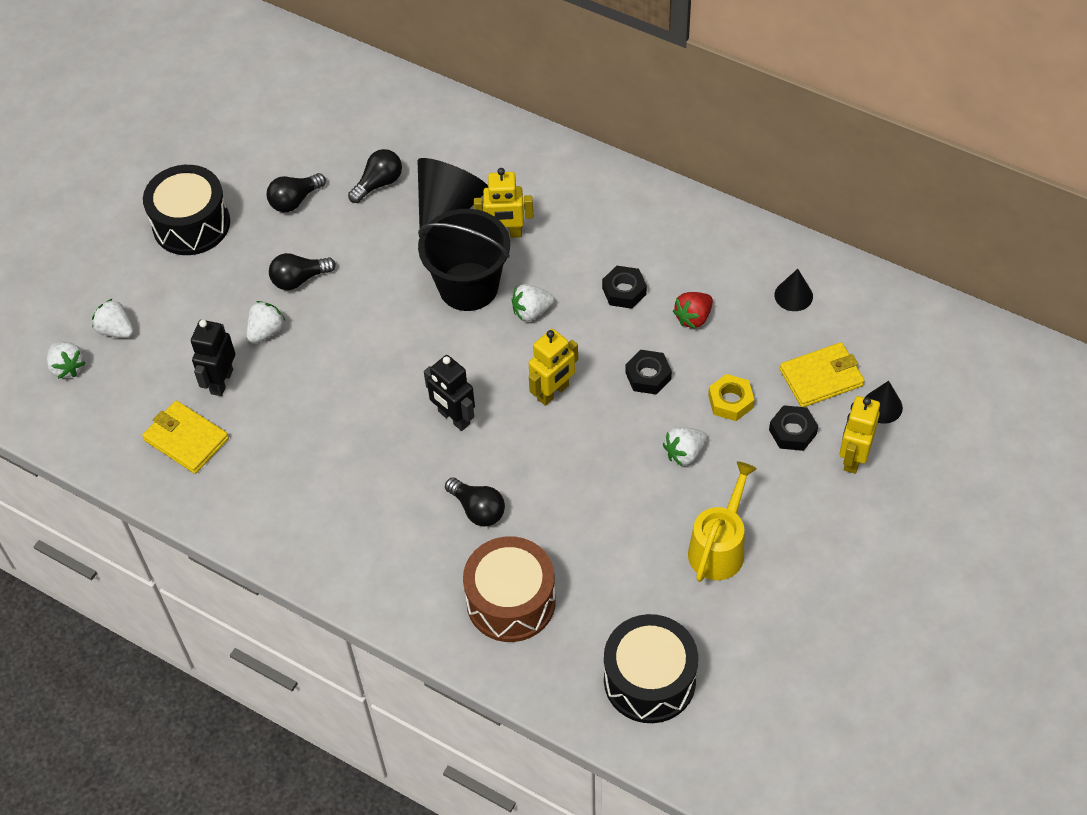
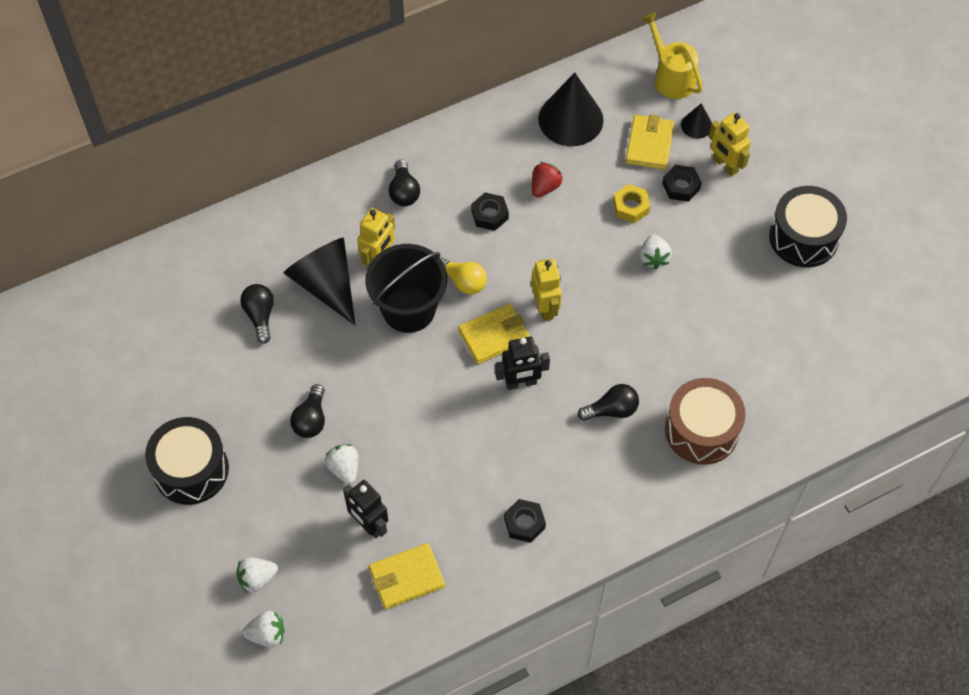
camera: 60 degrees left, 5 degrees up
(295, 200) = (228, 382): black light bulb -> black light bulb (404, 192)
(490, 368) = (494, 335): none -> yellow wallet
(531, 311) = (463, 281): white strawberry -> yellow light bulb
(648, 376) = (574, 242): black nut -> black nut (524, 523)
(649, 680) = (817, 381): black drum -> black drum (803, 237)
(693, 318) = (545, 187): red strawberry -> red strawberry turned 135 degrees counterclockwise
(719, 548) = (742, 281): yellow watering can -> yellow watering can (671, 77)
(793, 295) = (570, 119): black cone -> black cone, size x2.06

